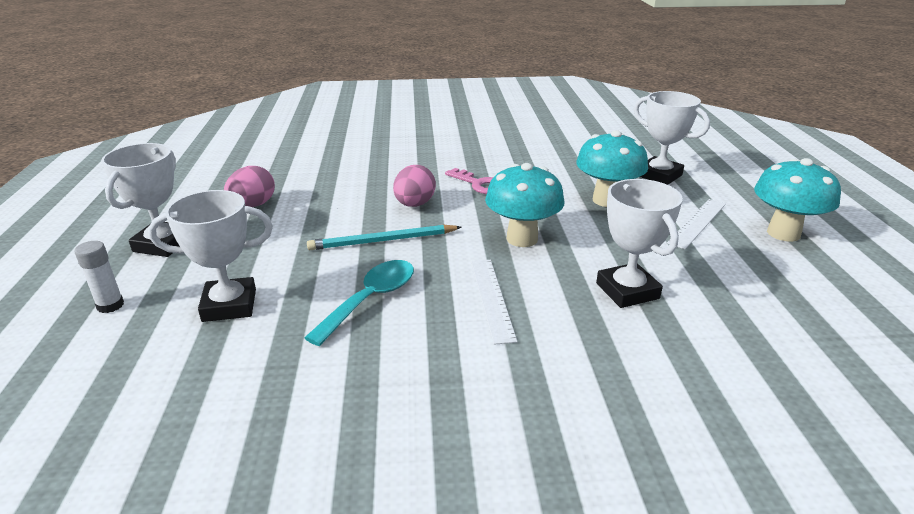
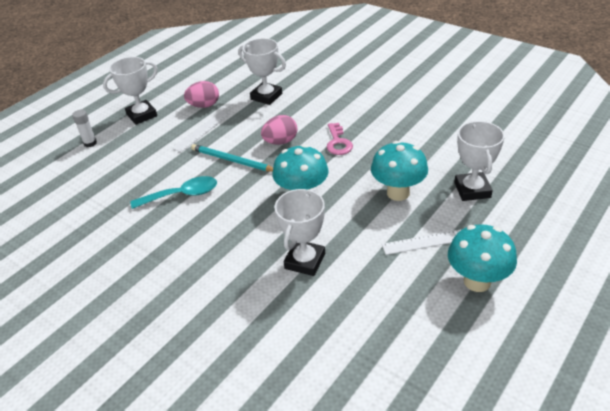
camera: 45 degrees right, 10 degrees up
(229, 305) = (127, 167): white trophy -> white trophy (266, 96)
(492, 298) = (233, 225): white ruler -> white ruler (202, 131)

